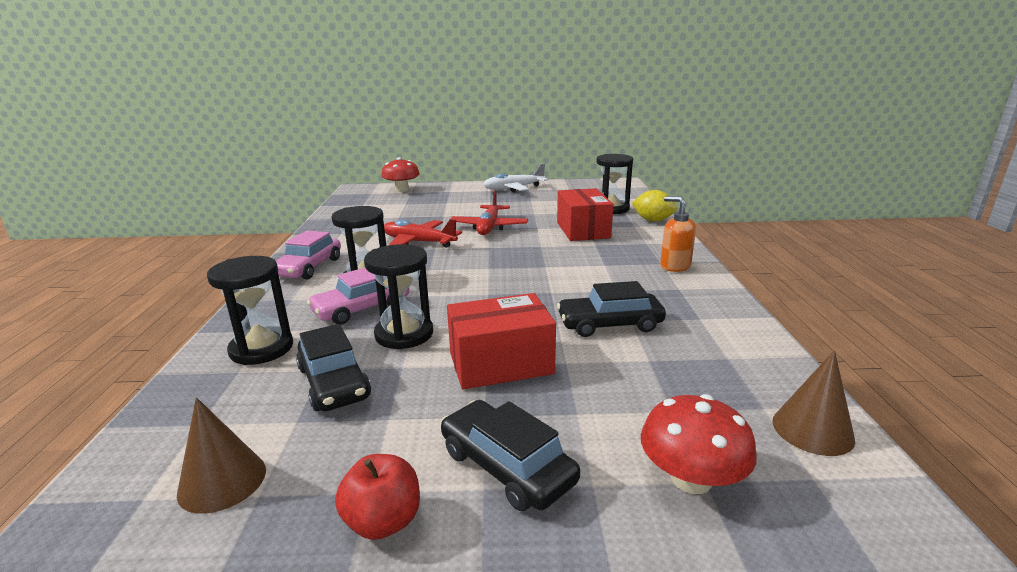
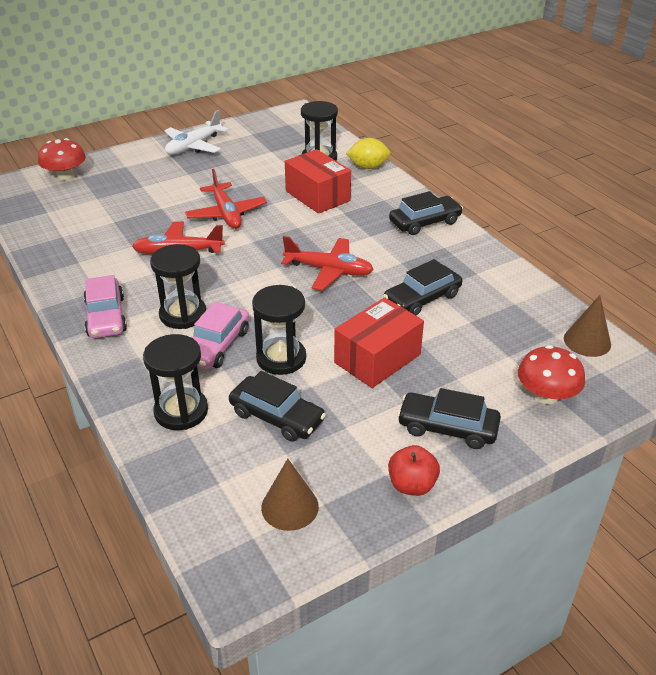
camera: 30 degrees left, 15 degrees up
(534, 280) = (329, 270): none -> red plane
(674, 266) = (425, 222): orange soap dispenser -> black car

